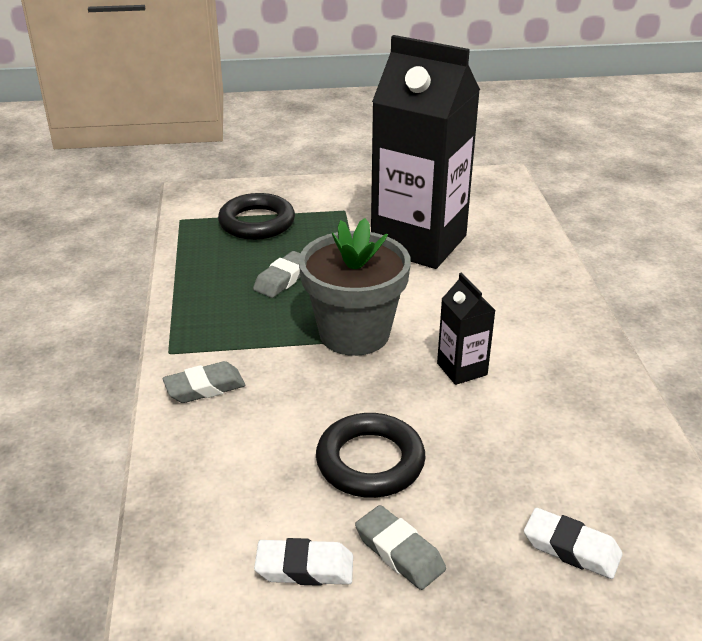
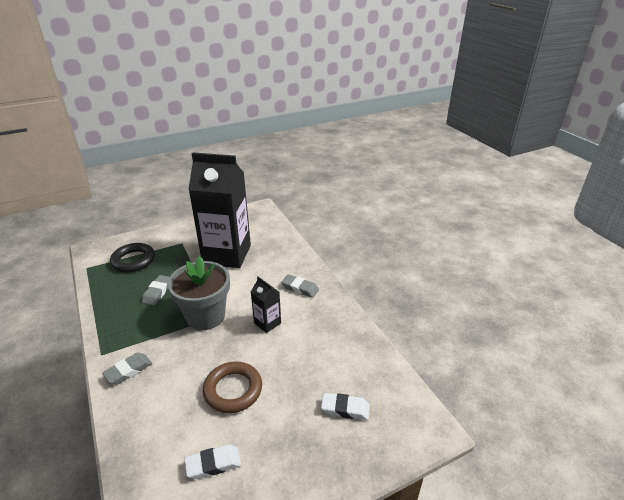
camera: 20 degrees left, 0 degrees up
(370, 461) = (233, 390): black ring -> brown ring
(399, 552) = (261, 438): grey eraser -> grey eraser (300, 288)

